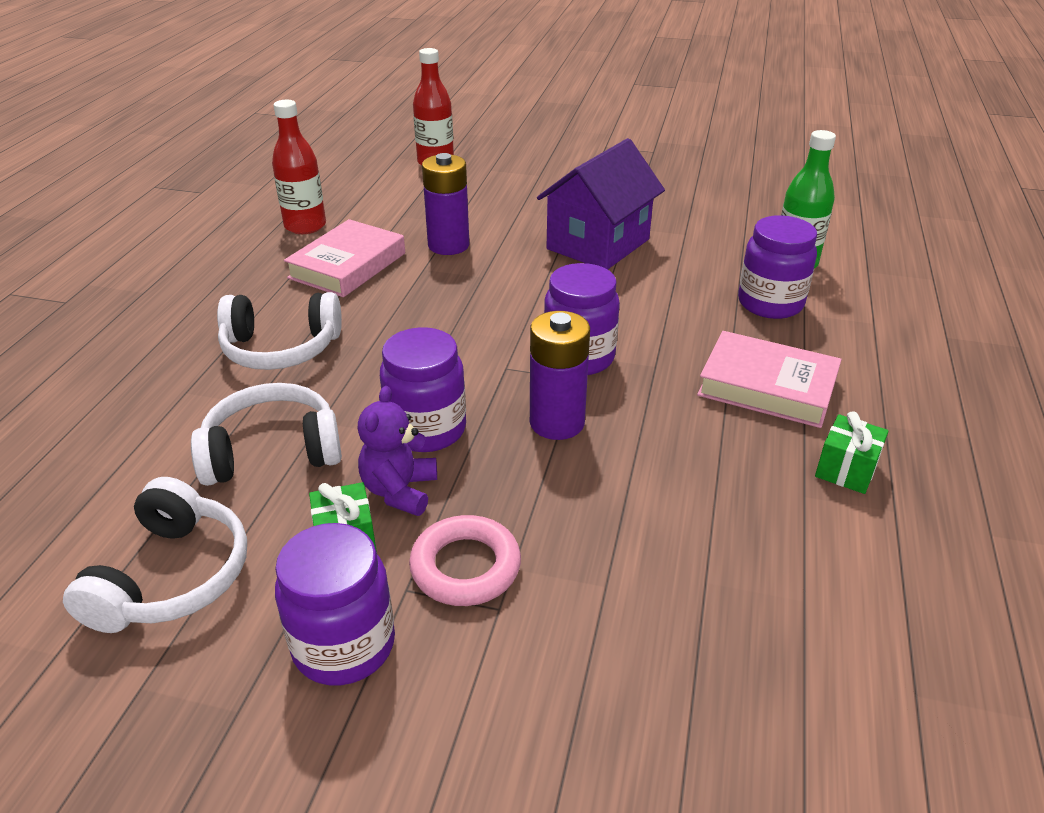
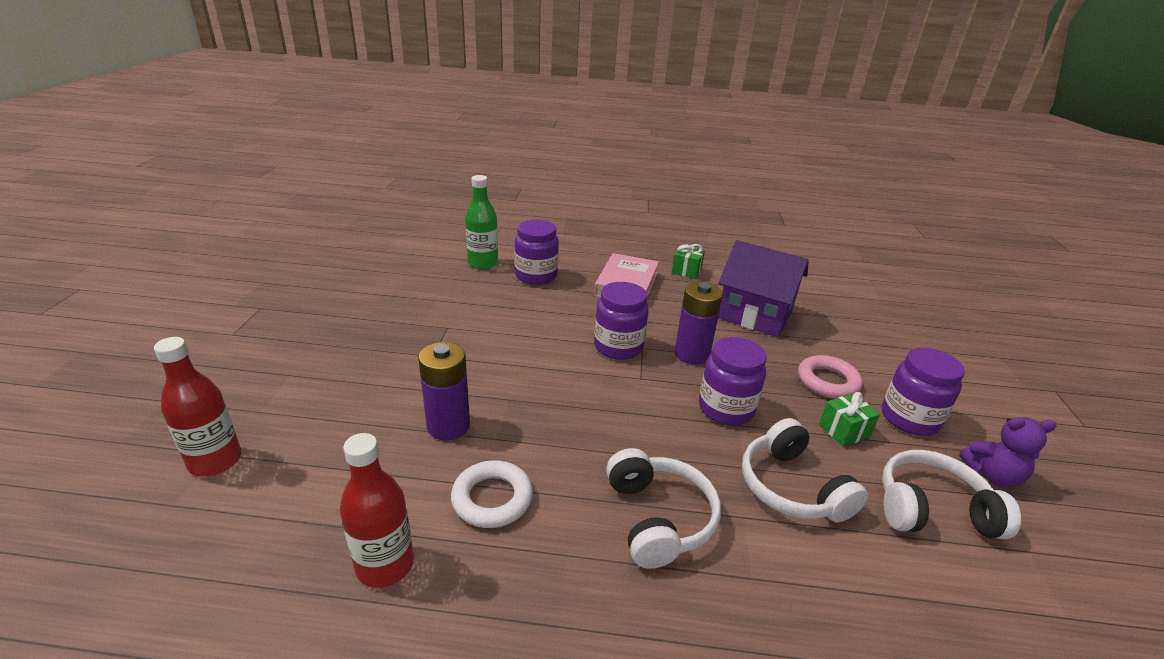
camera: 100 degrees left, 5 degrees down
(348, 266) = (492, 498): pink book -> white ring
(400, 491) = (789, 414): purple teddy bear -> purple teddy bear (992, 475)
(598, 244) = (451, 339): purple house -> purple house (754, 315)

